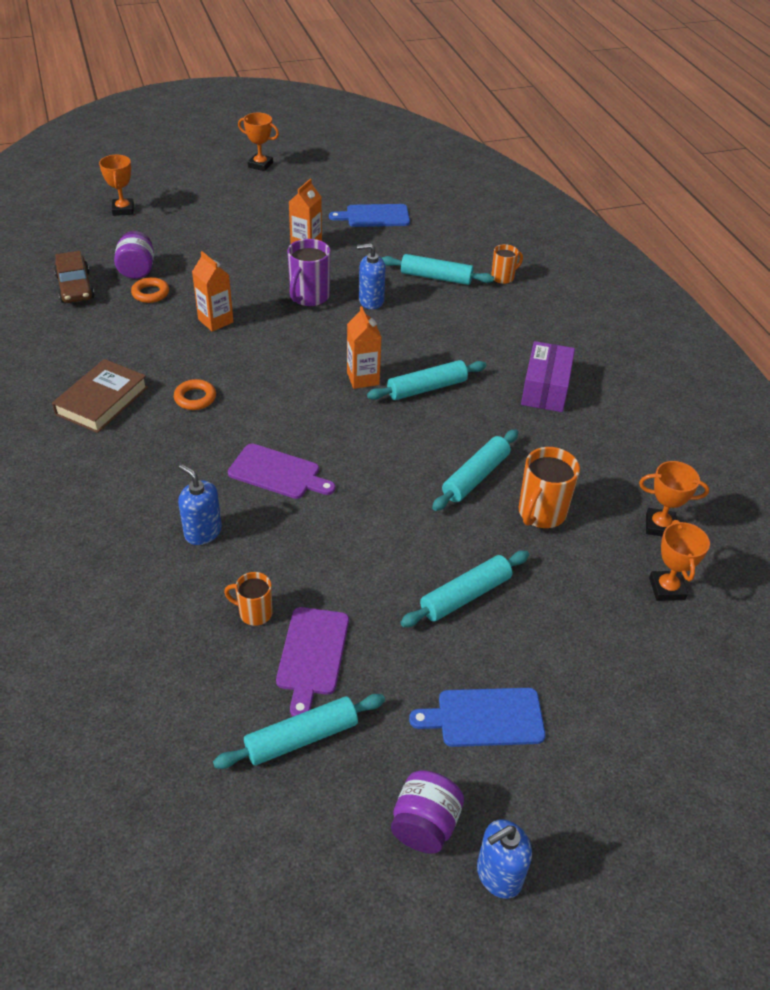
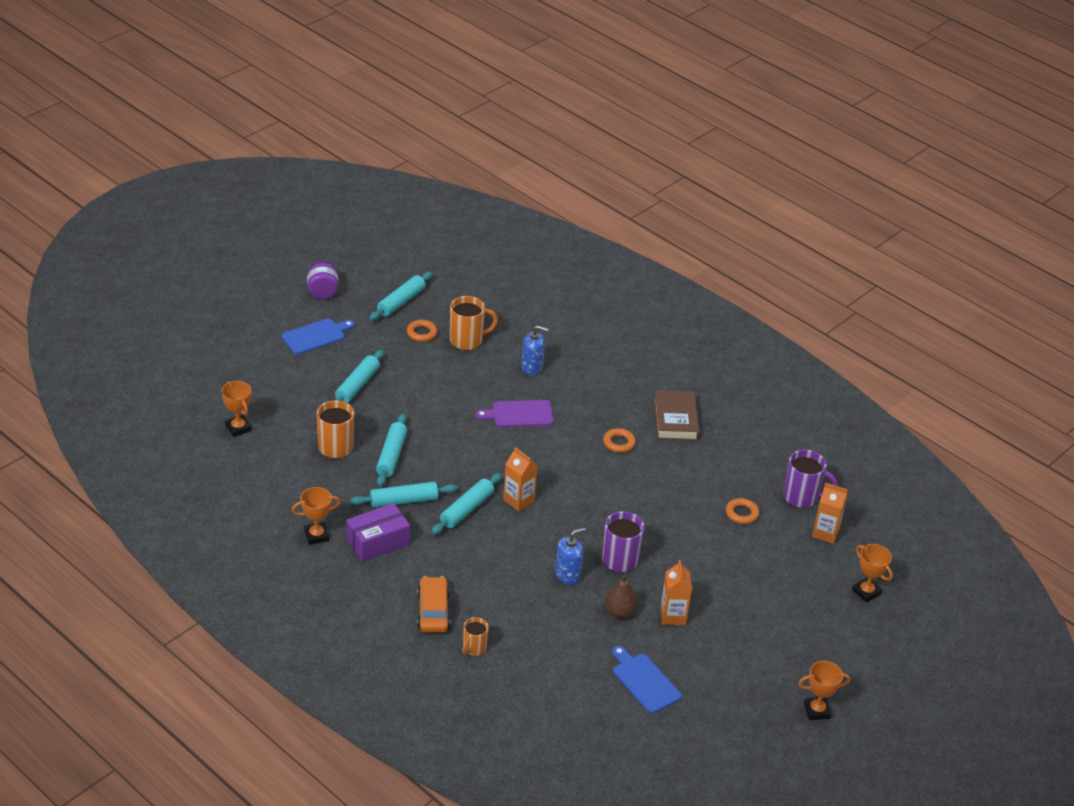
camera: 150 degrees right, 5 degrees down
(75, 287) = (802, 497): brown car -> purple mug
(137, 270) = (777, 531): purple jar -> none
(215, 321) = (668, 508): orange carton -> orange carton (825, 533)
(254, 613) = (467, 340): orange mug -> orange mug, size x1.65
(312, 655) = (421, 333): purple cutting board -> orange ring
(350, 261) = (619, 612): none -> brown pear
(374, 216) = (644, 681): blue cutting board -> blue cutting board turned 90 degrees counterclockwise
(436, 277) = (532, 624): turquoise rolling pin -> turquoise rolling pin (403, 501)
(499, 874) = (280, 286): blue soap dispenser -> none
(523, 314) = (433, 611): none -> orange car
(545, 389) = (378, 542): purple box -> purple box turned 75 degrees clockwise
(660, 526) = (254, 465): orange trophy -> orange trophy (316, 535)

